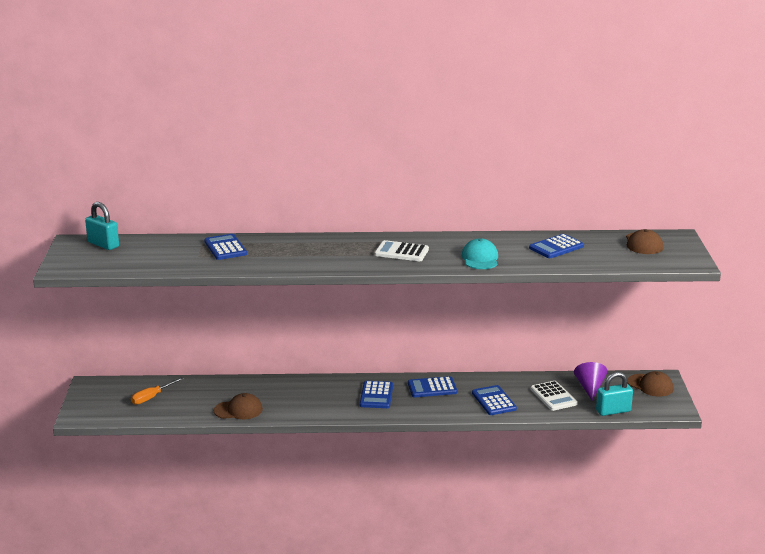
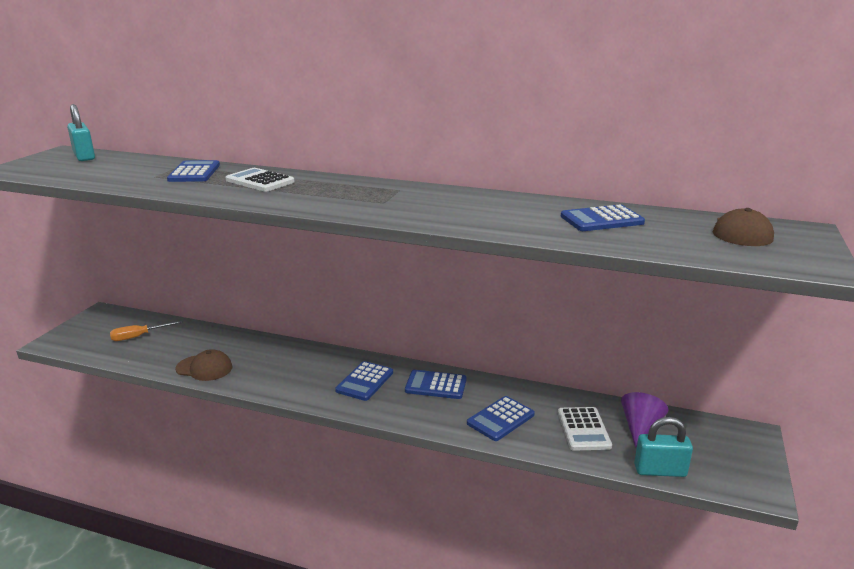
camera: 20 degrees right, 0 degrees up
(401, 252) = (385, 200): white calculator -> white calculator (260, 181)
(480, 258) = (480, 219): turquoise cap -> none
(494, 401) = (500, 419): blue calculator -> blue calculator turned 135 degrees counterclockwise
(650, 385) = (730, 442): brown cap -> none

